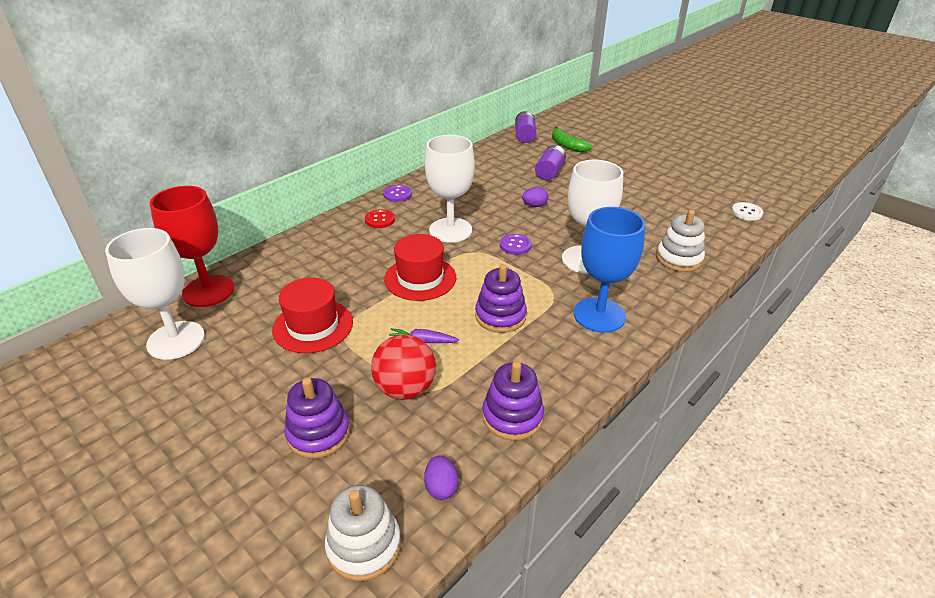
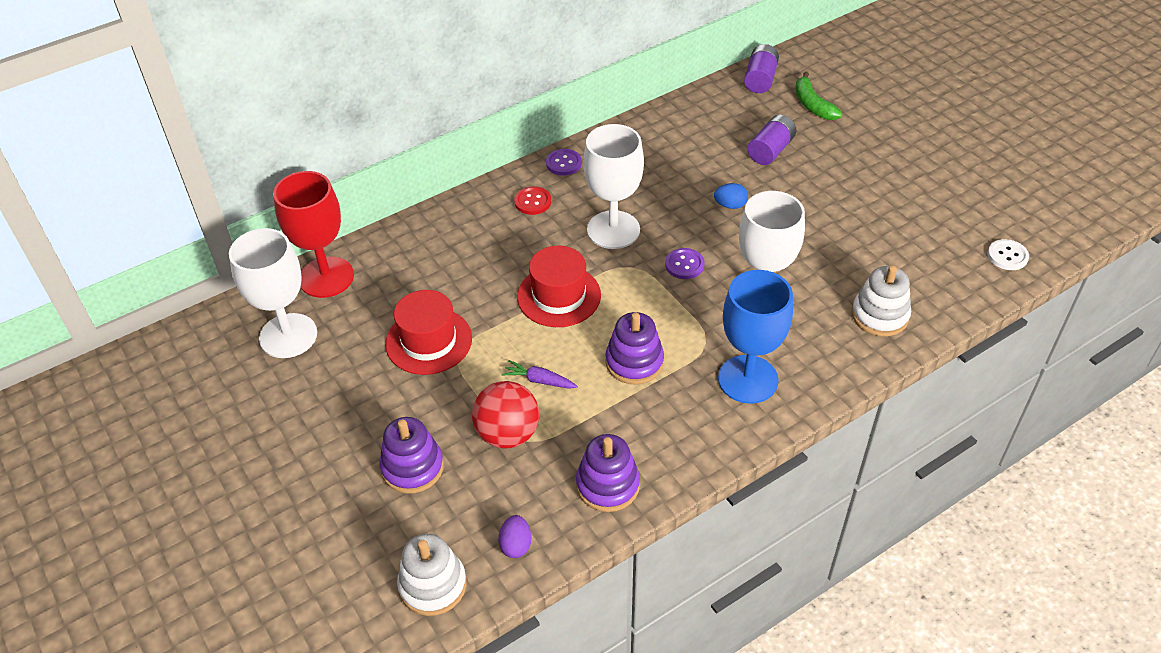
camera: 15 degrees right, 10 degrees up
(534, 205) = (730, 205): purple egg -> blue egg

